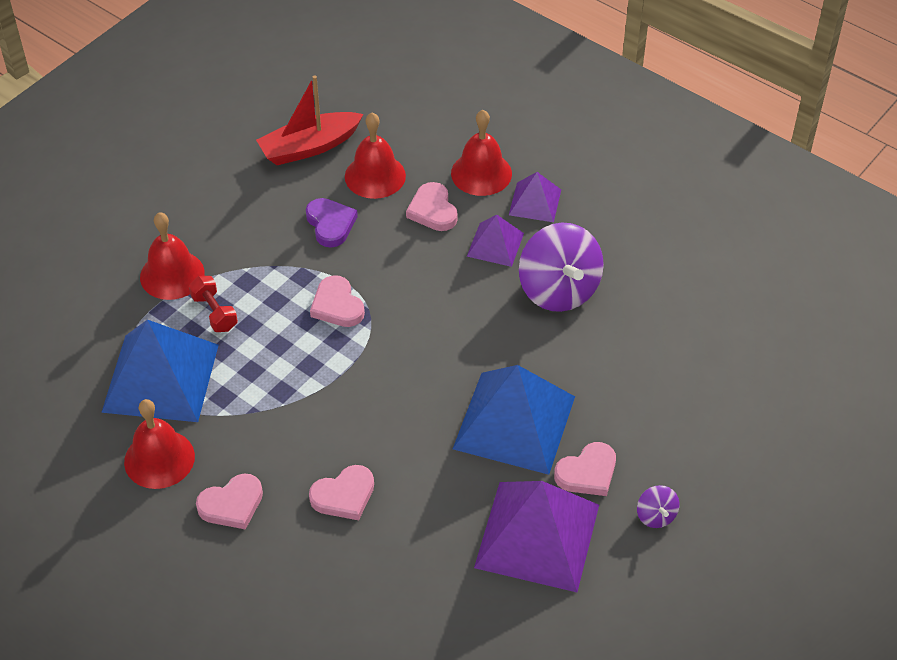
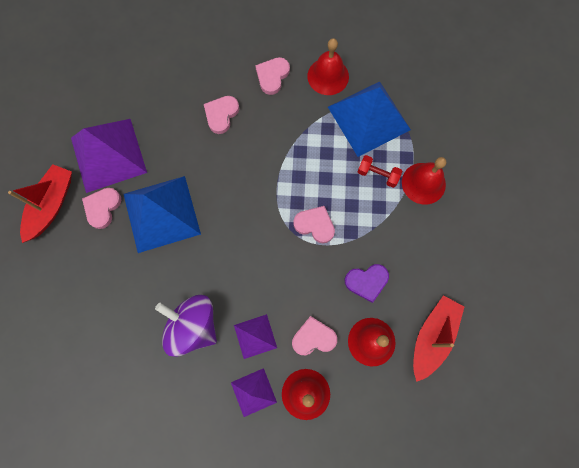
camera: 145 degrees right, 25 degrees up
(330, 224) = (366, 282): purple heart -> purple heart turned 45 degrees counterclockwise
(433, 210) = (313, 337): pink heart -> pink heart turned 45 degrees counterclockwise
(656, 516) = (51, 205): purple spinning top -> red boat

